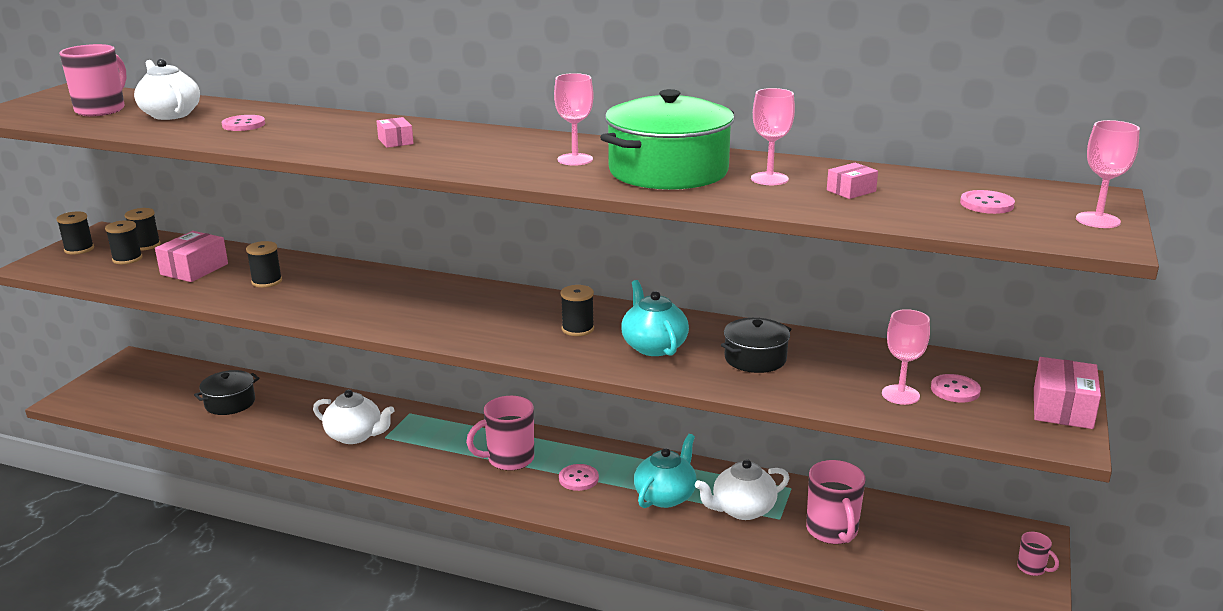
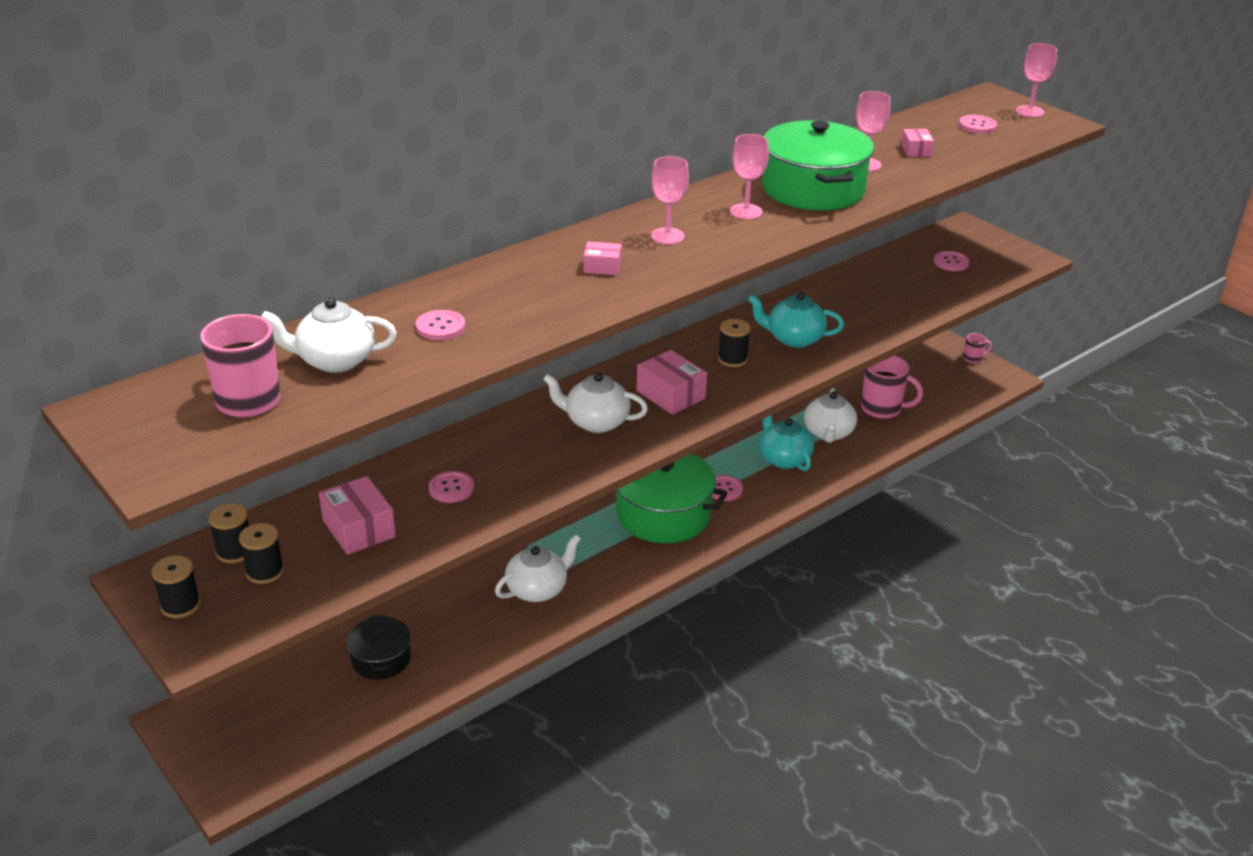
camera: 60 degrees left, 10 degrees up
(267, 281) = (451, 488): black spool -> pink button
(408, 303) = (596, 422): none -> white teapot
(509, 459) = (663, 514): pink mug -> green pot
(755, 359) = (849, 308): black pot -> none
(900, 395) = (942, 281): pink goblet -> pink goblet (667, 236)
(1062, 408) = (998, 242): pink box -> pink box (670, 394)

